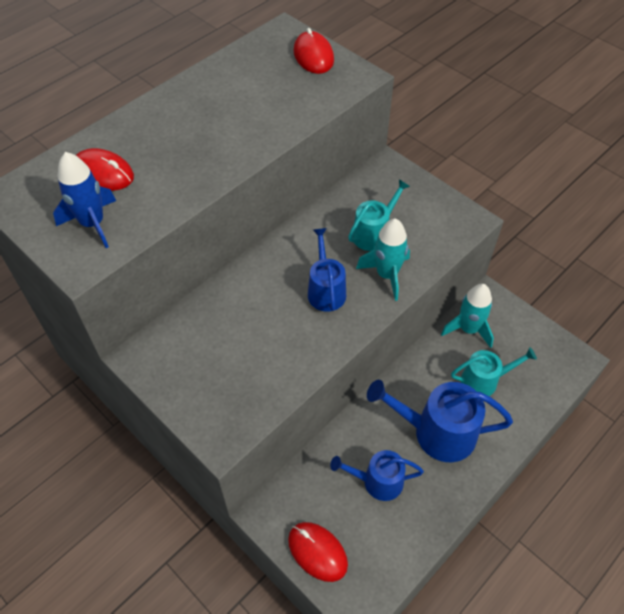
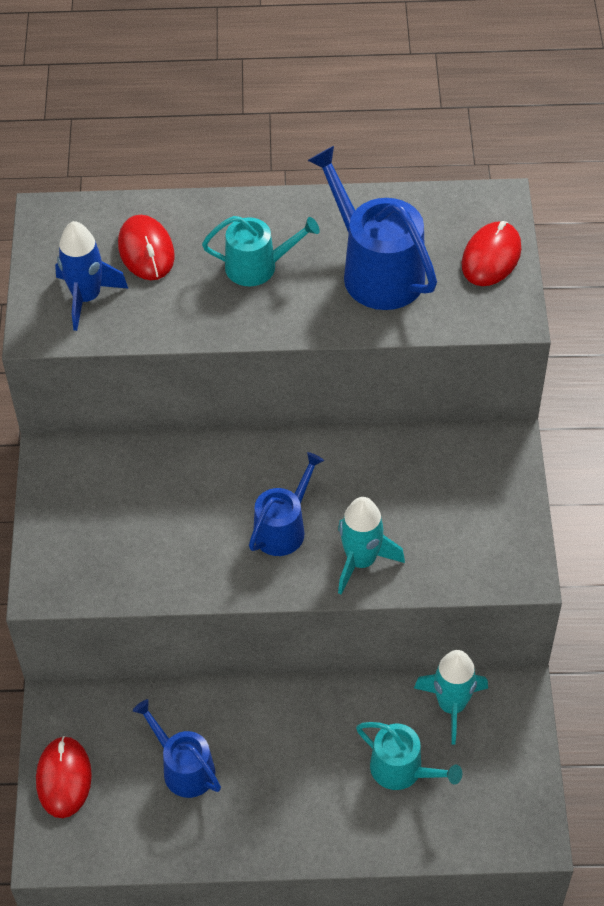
camera: 45 degrees right, 0 degrees up
(374, 233) = (400, 508): turquoise watering can -> turquoise watering can (257, 266)
(437, 432) = (293, 775): blue watering can -> blue watering can (376, 270)

